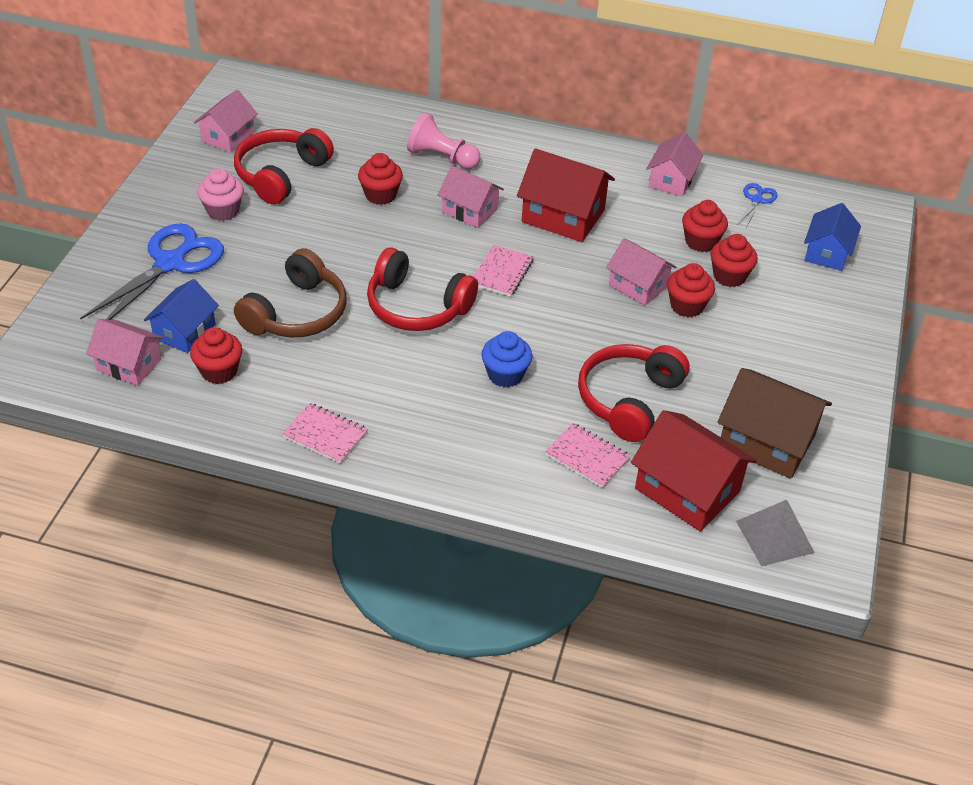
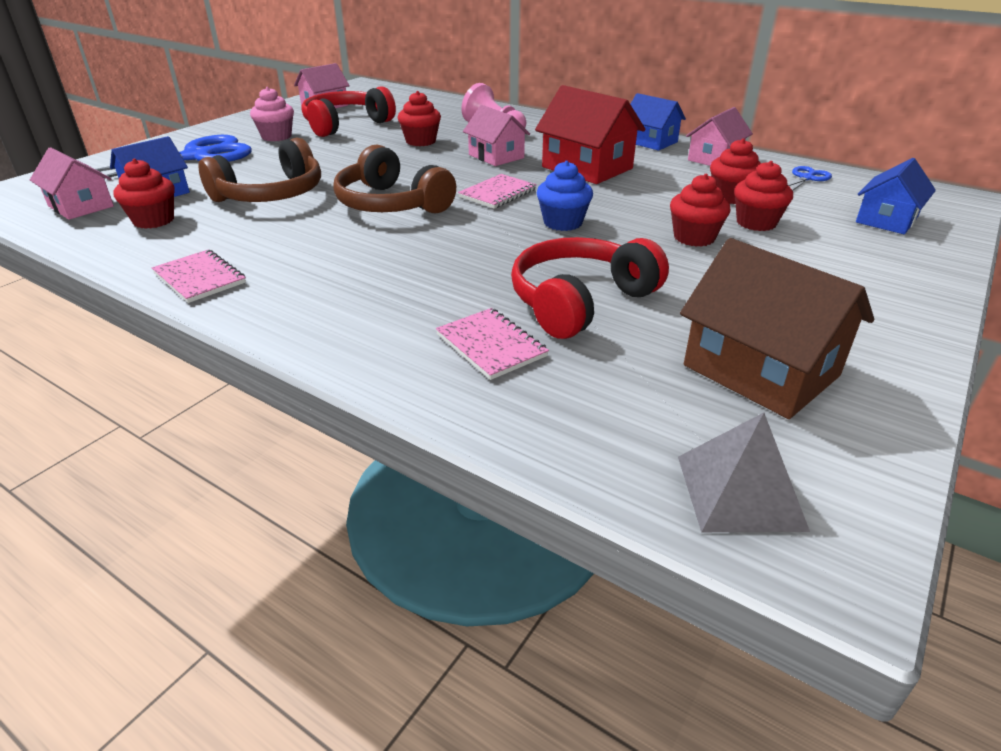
camera: 20 degrees right, 10 degrees down
(417, 306) = (391, 204): red headphones -> brown headphones
(505, 375) = (443, 261): blue cupcake -> blue cupcake (563, 223)
(604, 158) = (650, 142): none -> blue house
(638, 285) = (642, 217): pink house -> none
(687, 490) = (615, 404): red house -> none

